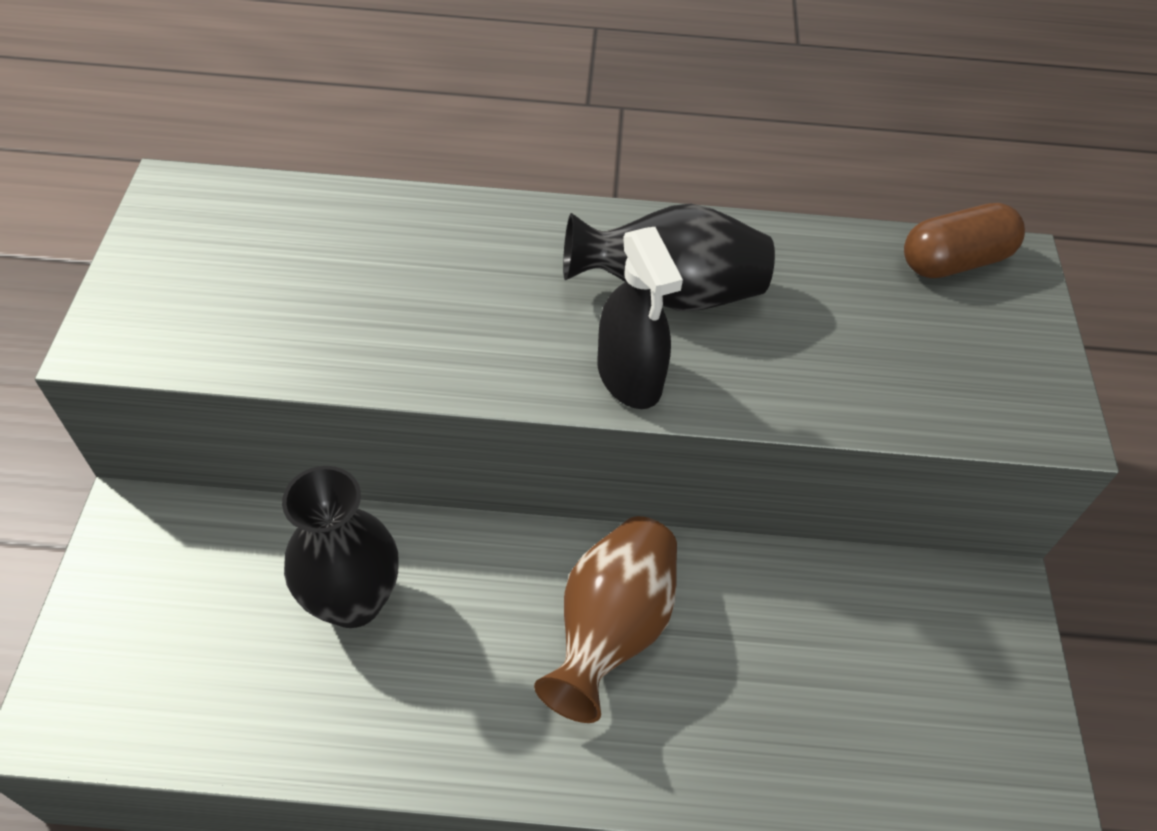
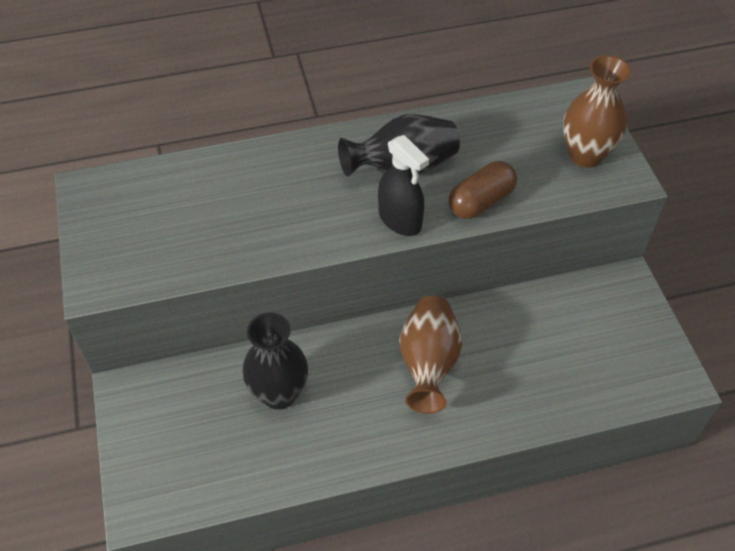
camera: 15 degrees left, 0 degrees up
(954, 261) = (549, 106): brown capsule -> brown capsule (481, 201)
(989, 359) = (585, 155): none -> brown vase

